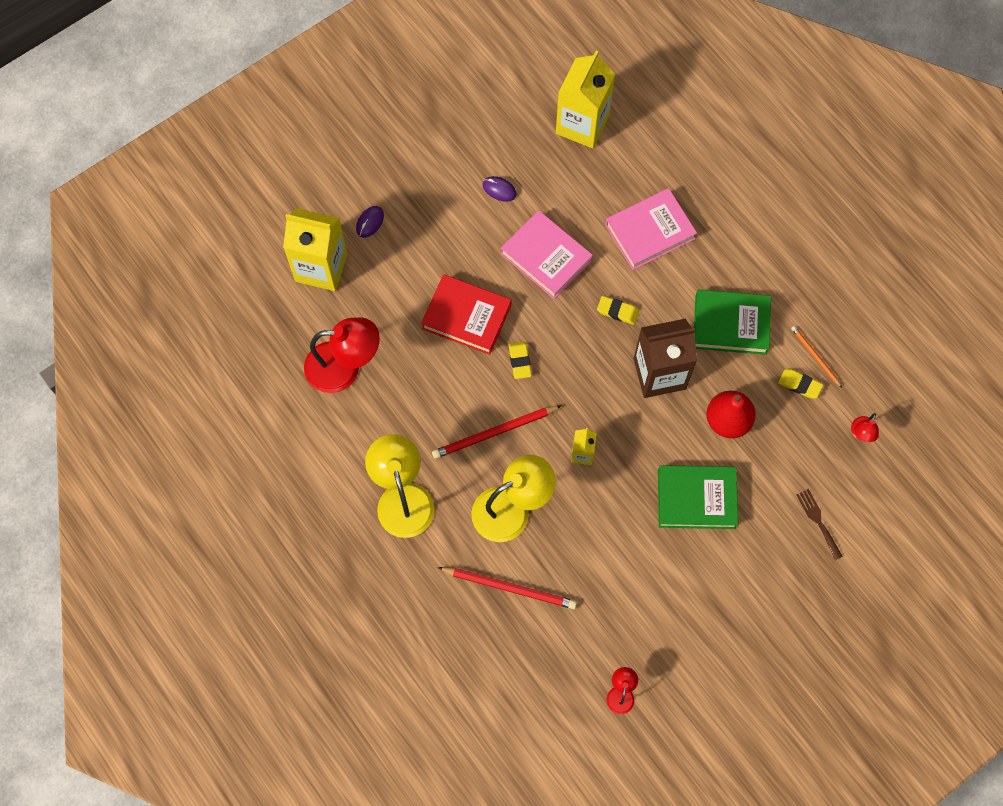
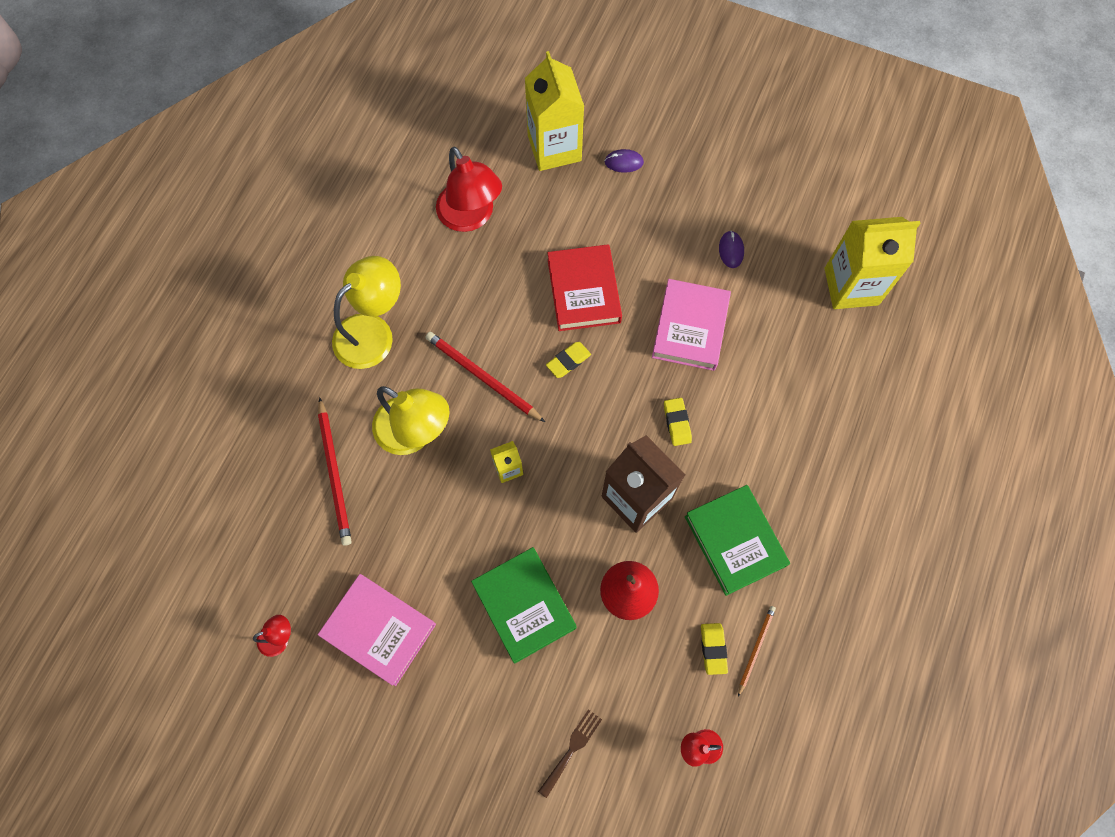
camera: 60 degrees right, 0 degrees up
(650, 232) = (782, 408): pink book -> pink book (379, 630)

